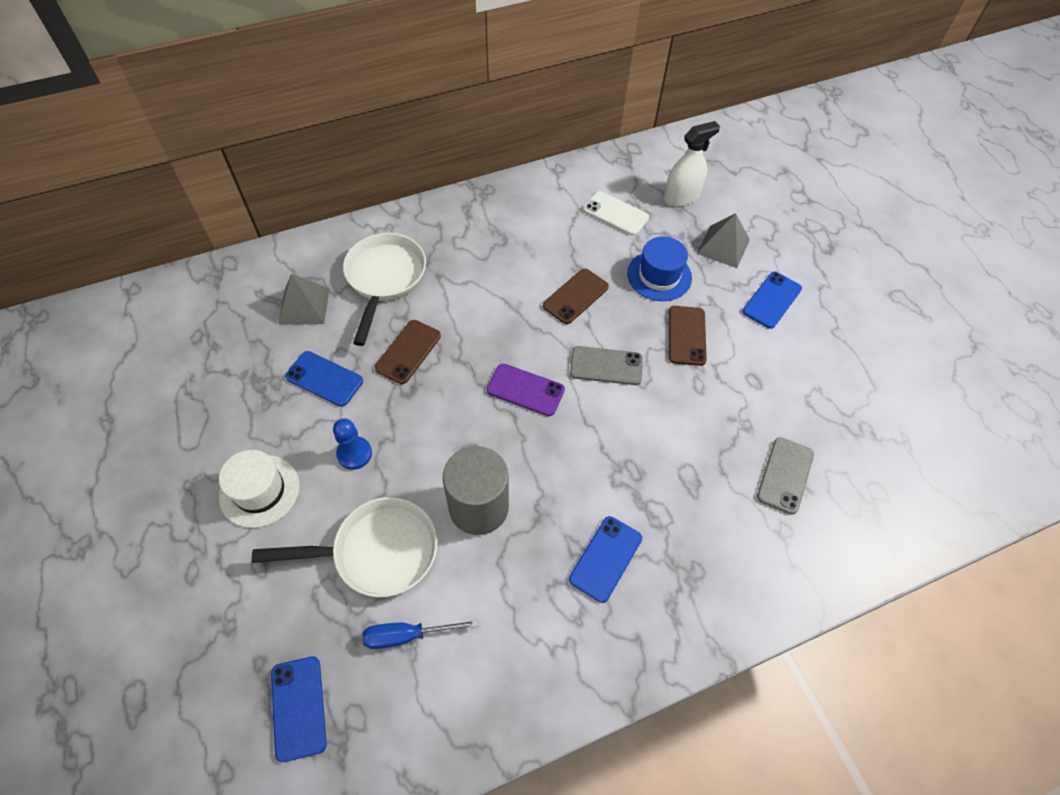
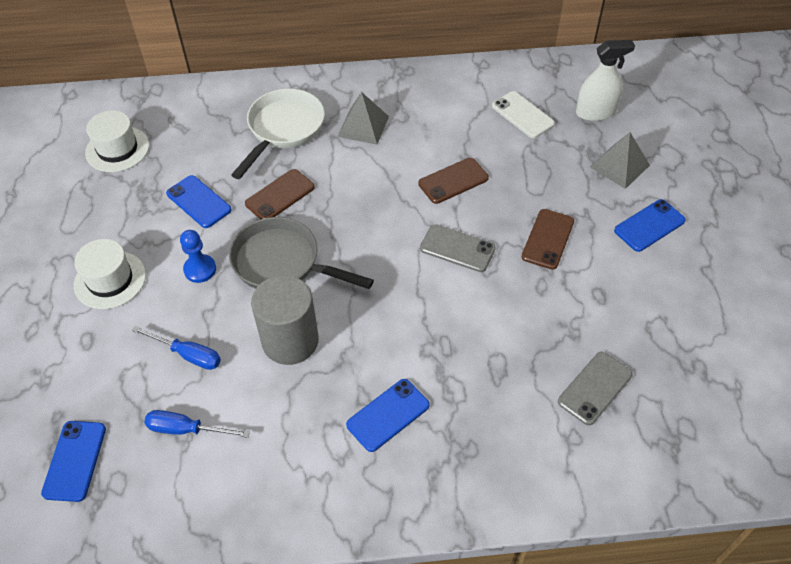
camera: 20 degrees right, 5 degrees down
(211, 340) = (117, 149): none -> white hat
(304, 306) = (205, 137): grey pyramid -> grey pyramid (363, 126)
(377, 552) = (188, 355): white pan -> blue screwdriver
(439, 424) = (282, 263): none -> grey pan
(525, 390) = (372, 252): purple phone -> none
(659, 276) = (543, 179): blue hat -> none

